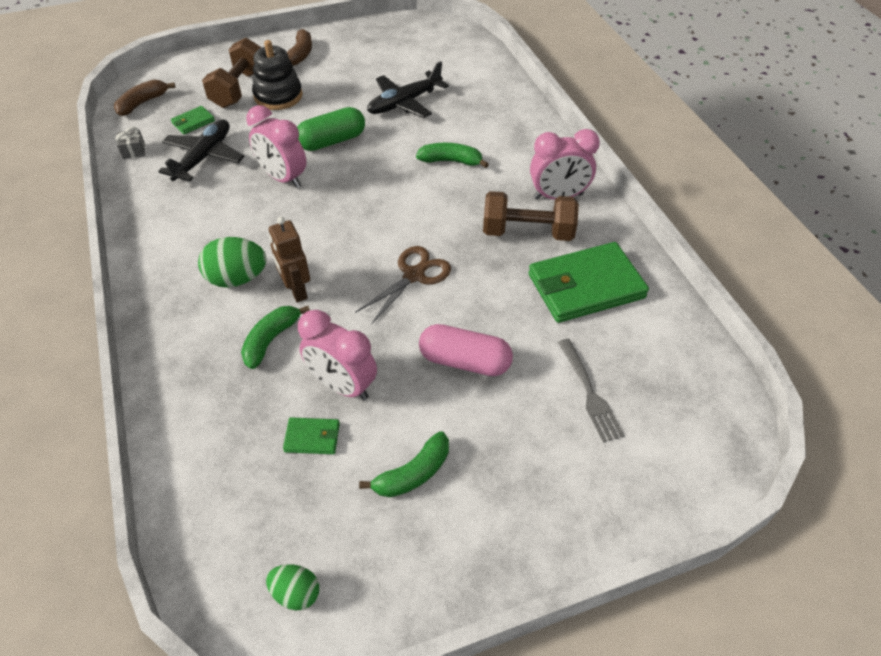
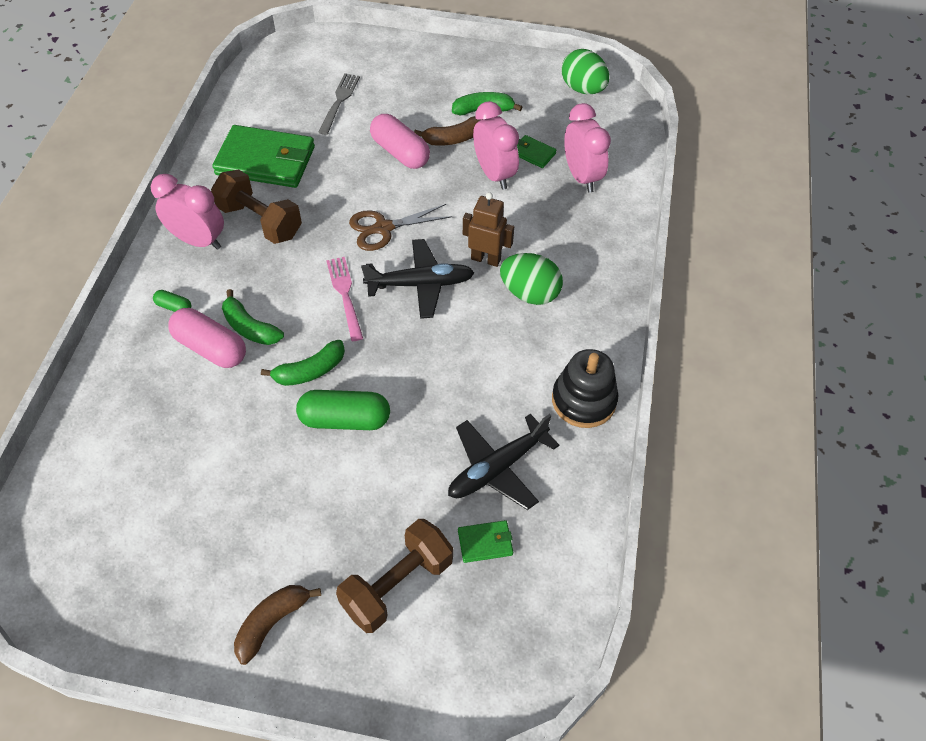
camera: 150 degrees left, 5 degrees up
(133, 151) = (575, 524): grey gift -> none
(142, 103) = (536, 625): brown banana -> brown banana (453, 139)
(271, 340) = (527, 228): green banana -> green banana (310, 371)
(278, 96) = (356, 538): black stacking toy -> black stacking toy (583, 400)
(283, 178) = (428, 390): pink clock -> pink clock (581, 177)
(296, 291) = (486, 259): brown robot -> brown robot turned 75 degrees counterclockwise
(296, 593) = (583, 89): green egg -> green egg, size x1.65
(400, 210) = (345, 295): none -> pink fork
(405, 103) = (220, 440): black plane -> black plane (420, 284)
(465, 140) = (210, 348): none -> pink capsule
(520, 150) = (174, 307): none -> green capsule

